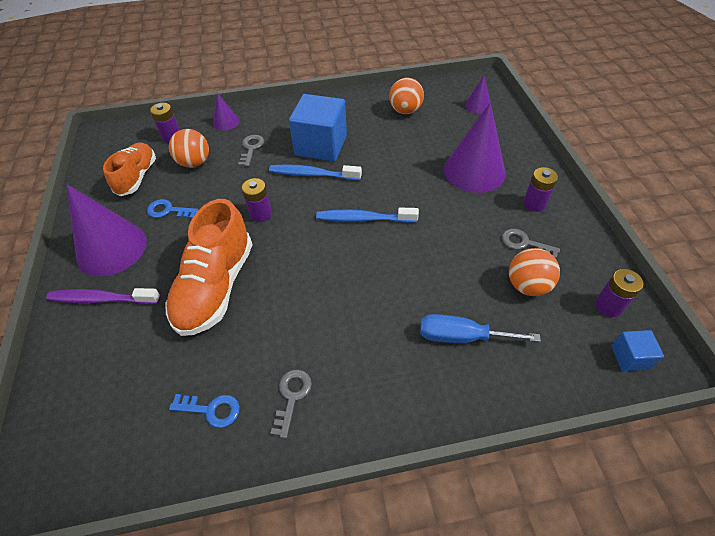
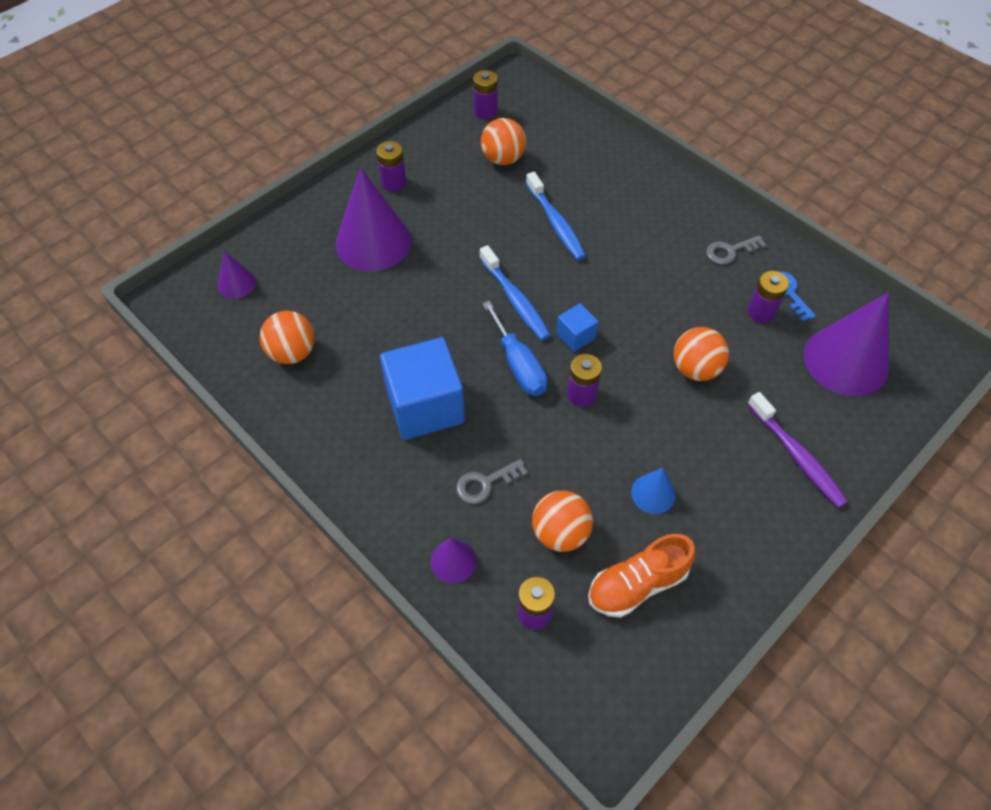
camera: 125 degrees left, 5 degrees up
(111, 248) = (746, 506): purple cone -> purple cone (846, 361)
(168, 210) = (653, 493): blue key -> blue cone
(215, 370) = (761, 312): none -> purple battery
(216, 286) = (695, 369): orange shoe -> orange ball
(312, 174) = (484, 383): blue toothbrush -> blue toothbrush (556, 223)
(461, 337) = (588, 179): blue screwdriver -> blue screwdriver (518, 365)
(524, 243) = (454, 174): grey key -> none
(629, 357) = (525, 93): blue cube -> blue cube (575, 336)

